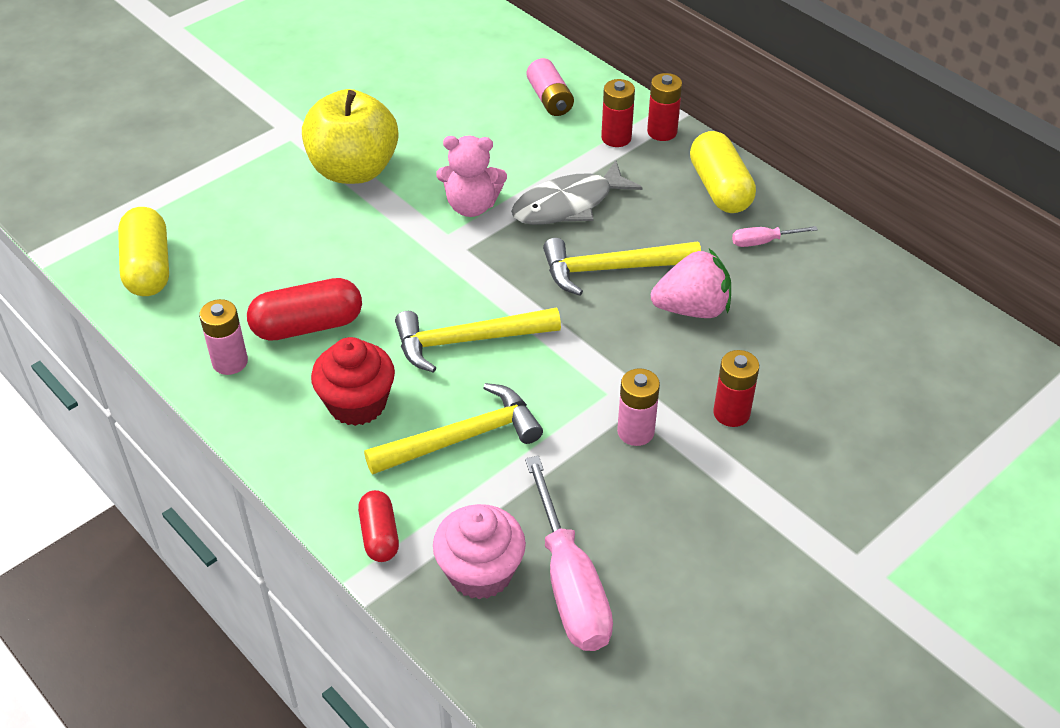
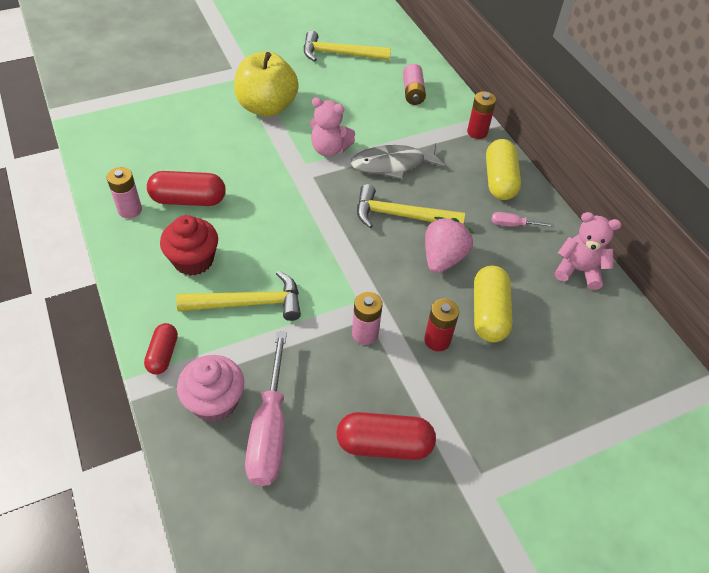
camera: 15 degrees right, 5 degrees up
(148, 268) = (113, 136): yellow capsule -> yellow capsule (489, 313)
(467, 340) = (283, 238): yellow hammer -> yellow hammer (339, 54)
(616, 138) = (444, 128): red battery -> none
(692, 309) = (443, 258): pink strawberry -> pink strawberry turned 75 degrees counterclockwise
(723, 557) = (384, 444): none -> red capsule
(869, 277) = (578, 270): none -> pink teddy bear

